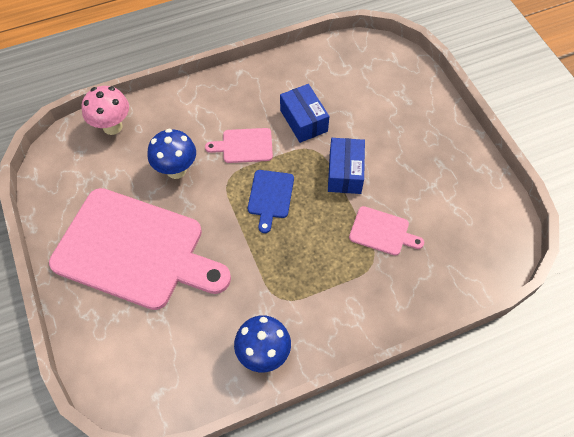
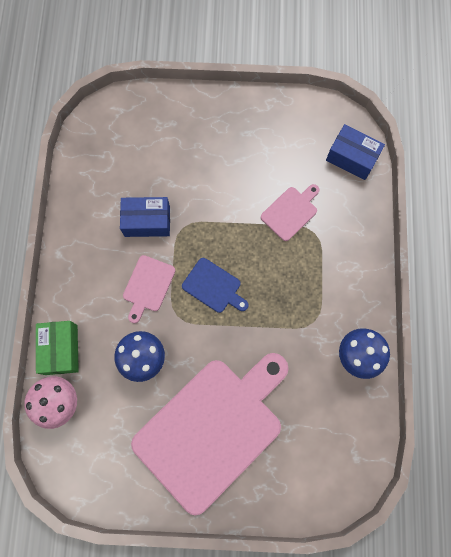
camera: 65 degrees left, 15 degrees up
(158, 108) = (61, 349): none -> green box
(345, 173) = (220, 213): blue box -> blue box (352, 158)

